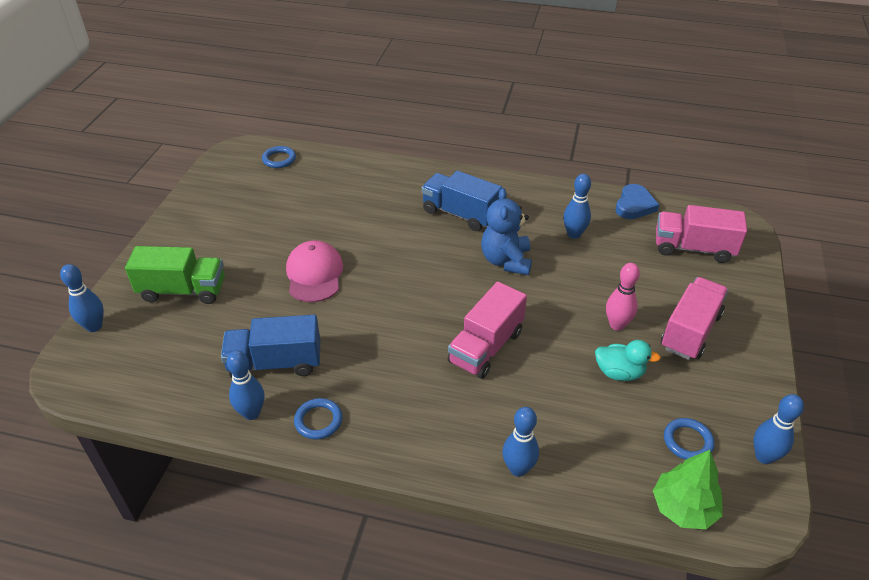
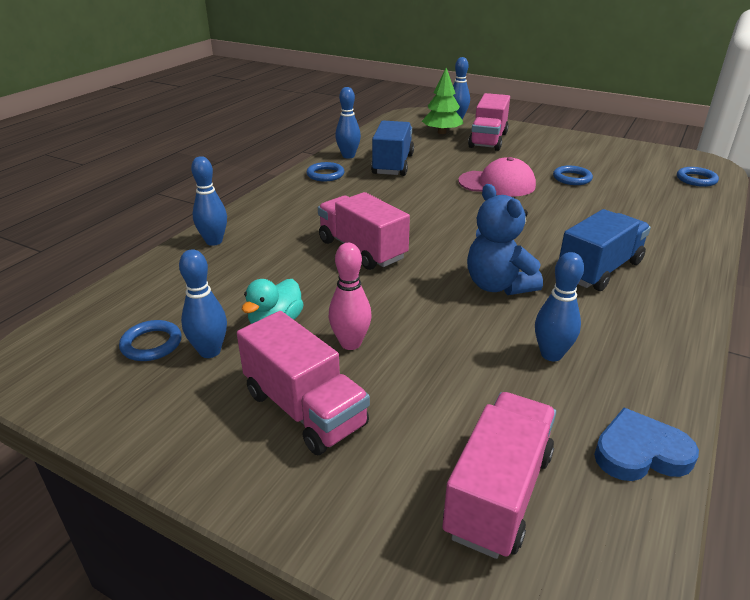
camera: 105 degrees right, 10 degrees down
(183, 290) = (488, 140): green truck -> pink truck
(290, 227) = (572, 178): none -> blue ring
(506, 261) = (498, 285): blue teddy bear -> blue teddy bear turned 135 degrees counterclockwise
(634, 205) = (640, 452): blue heart -> blue heart turned 135 degrees clockwise
(684, 508) = (90, 316): green tree -> green tree (442, 132)
(764, 456) = (78, 398): blue bowling pin -> blue bowling pin (210, 351)

